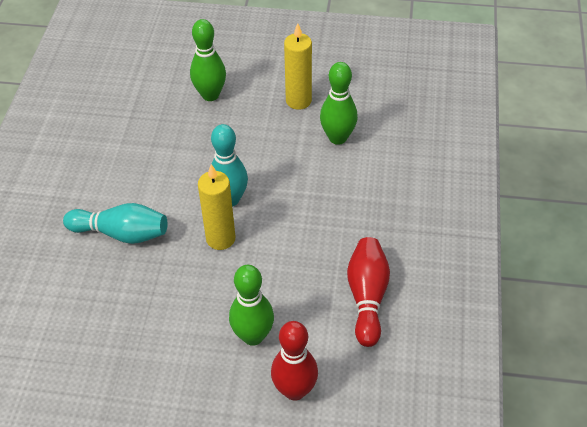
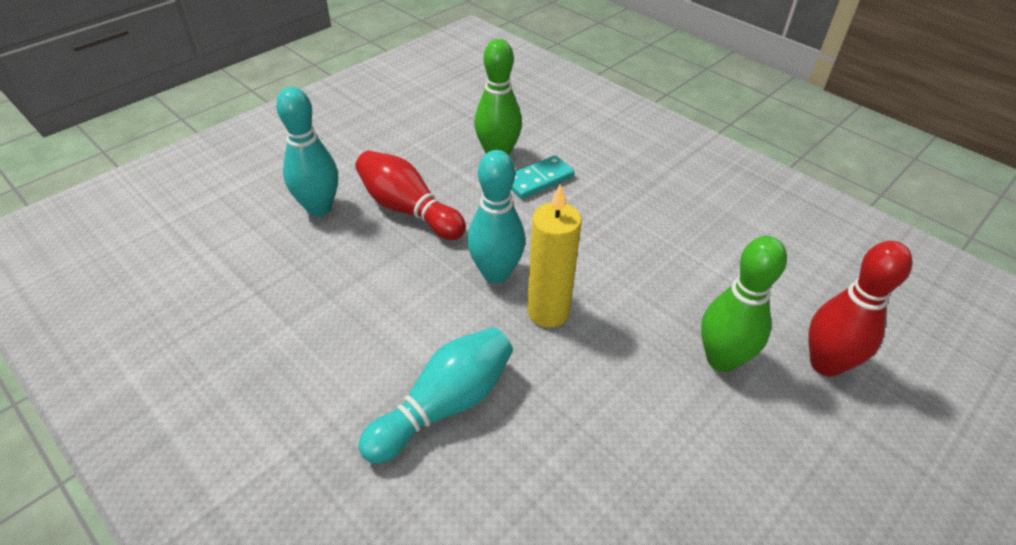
camera: 55 degrees left, 5 degrees down
(210, 95) = (319, 208): green bowling pin -> turquoise bowling pin
(298, 101) = (415, 153): yellow candle -> none
(333, 171) = (538, 180): none -> turquoise domino
(367, 297) = (730, 242): red bowling pin -> red bowling pin (408, 210)

